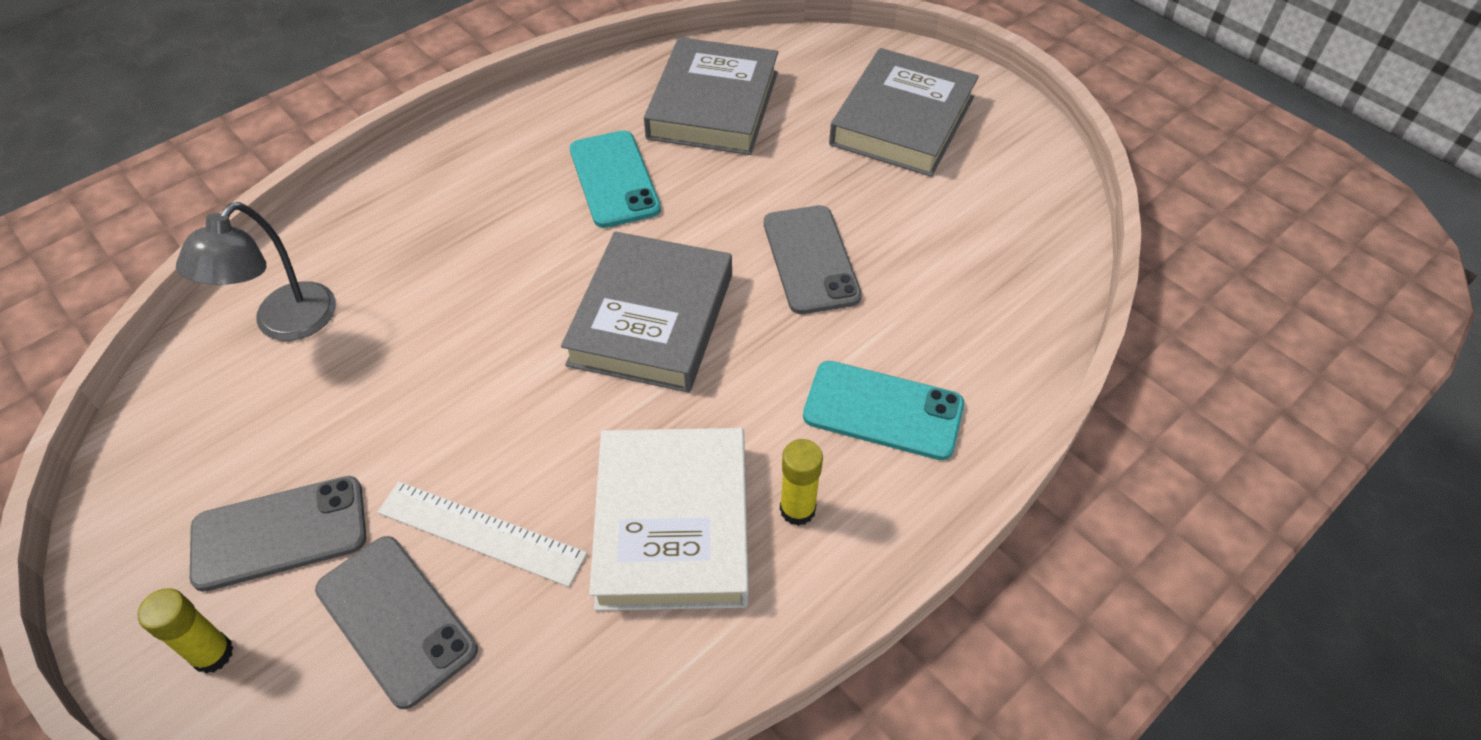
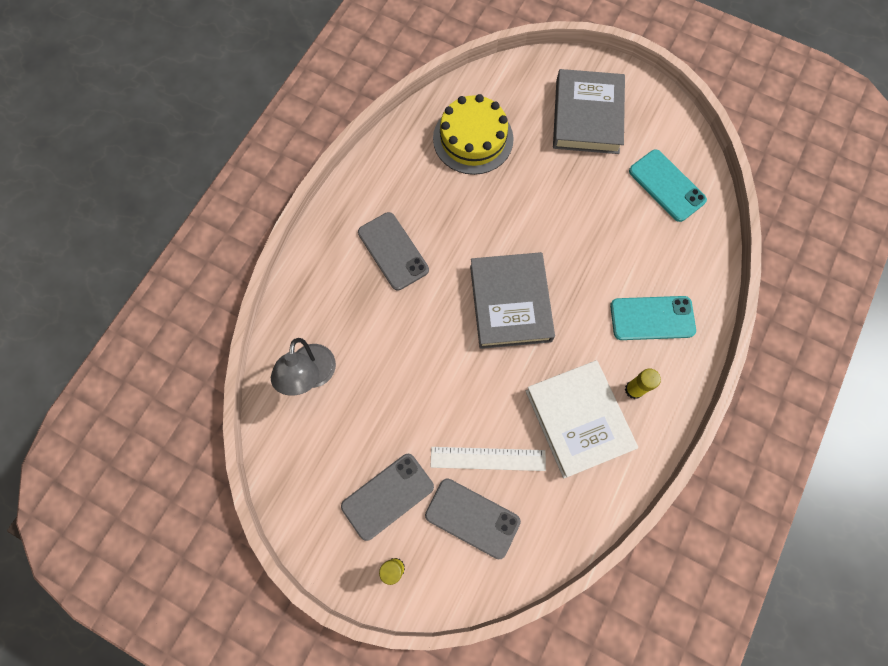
camera: 20 degrees left, 20 degrees up
(614, 179) = (442, 214): turquoise phone -> turquoise phone (666, 185)
(713, 105) = (473, 139): grey book -> yellow cake
(810, 259) = (577, 234): grey phone -> grey phone (393, 251)

